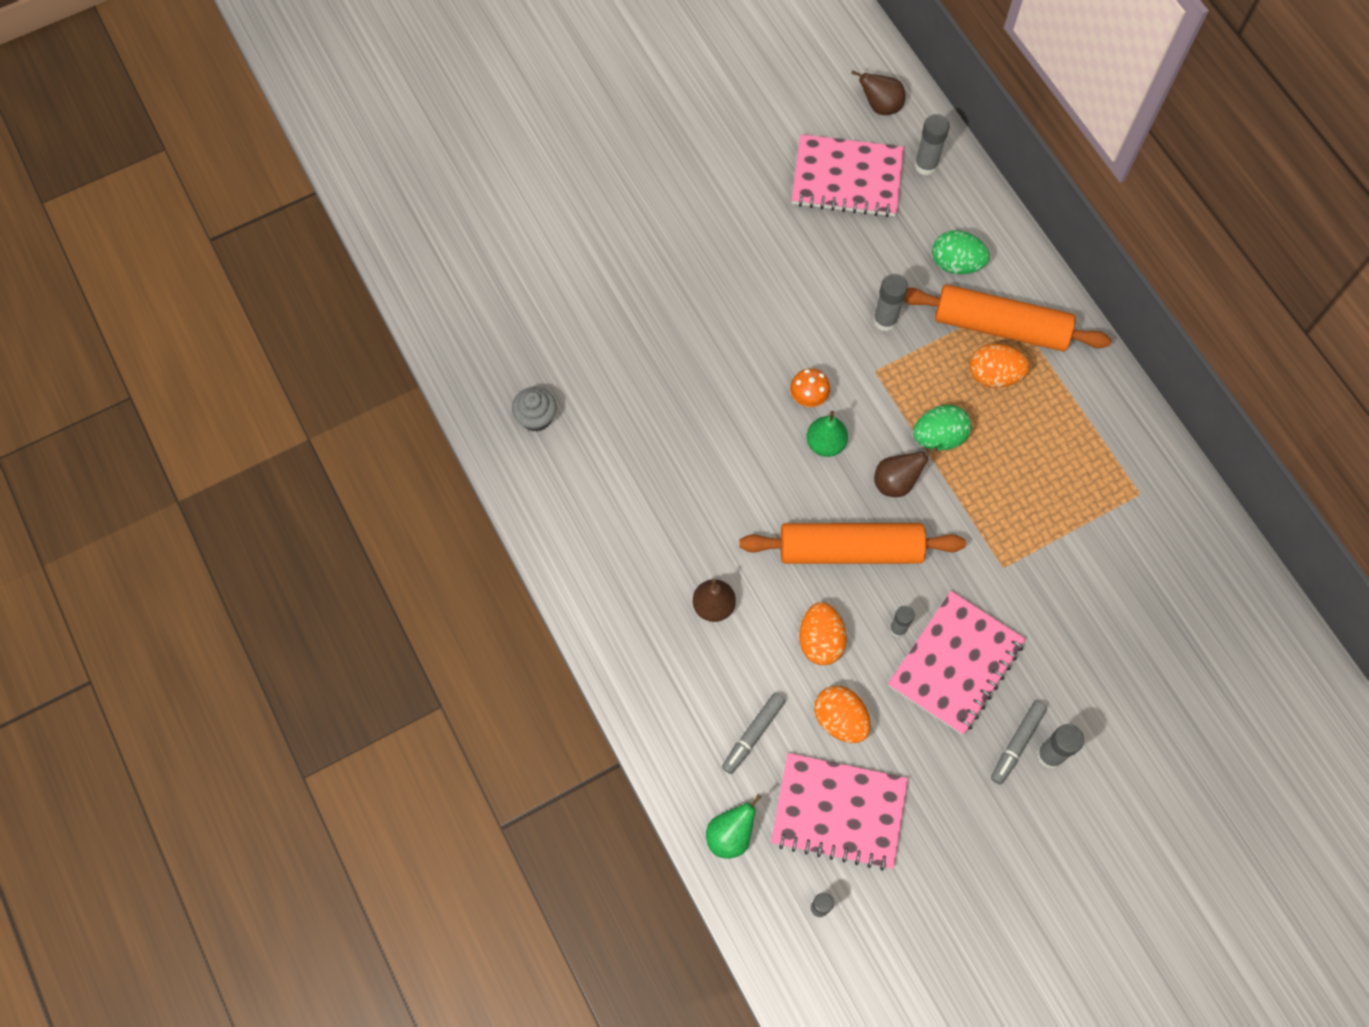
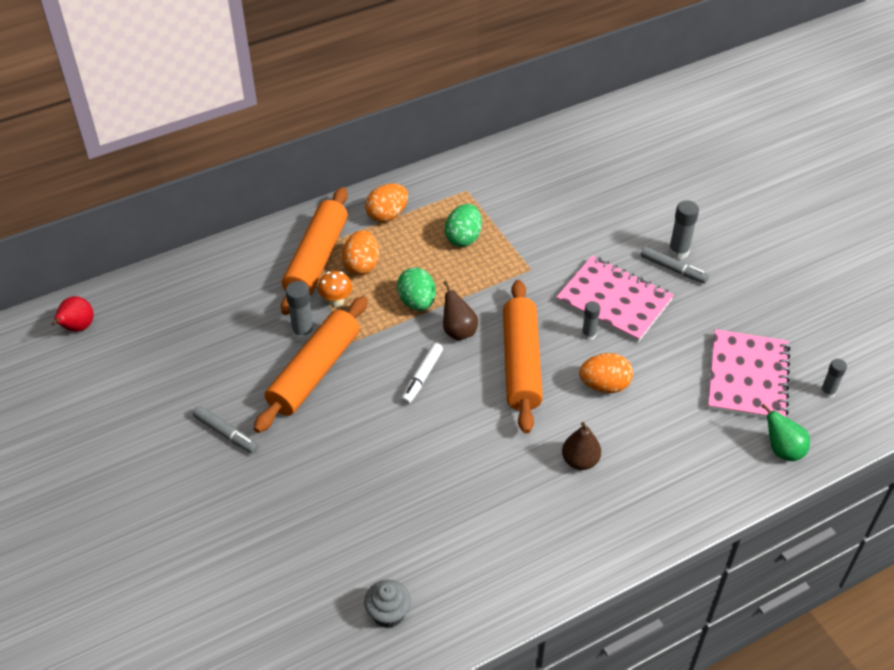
camera: 90 degrees left, 20 degrees down
(753, 734) = (693, 433): grey marker -> grey marker (226, 433)
(808, 399) = (377, 388): orange mushroom -> orange mushroom (336, 302)
(825, 443) = (422, 377): green pear -> white marker
(829, 335) = (314, 372): none -> orange rolling pin
(840, 720) = (671, 374): orange egg -> orange egg (387, 215)
(847, 178) = (151, 354): pink notebook -> none
(880, 106) = (77, 328): brown pear -> red pear
(926, 165) = (149, 299): grey glue stick -> none
(956, 264) = (253, 283): green egg -> green egg (463, 238)

